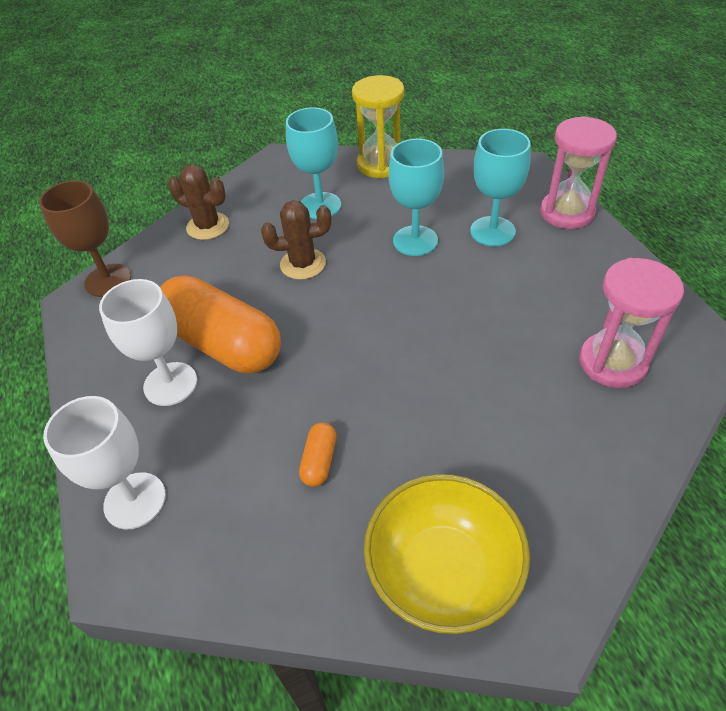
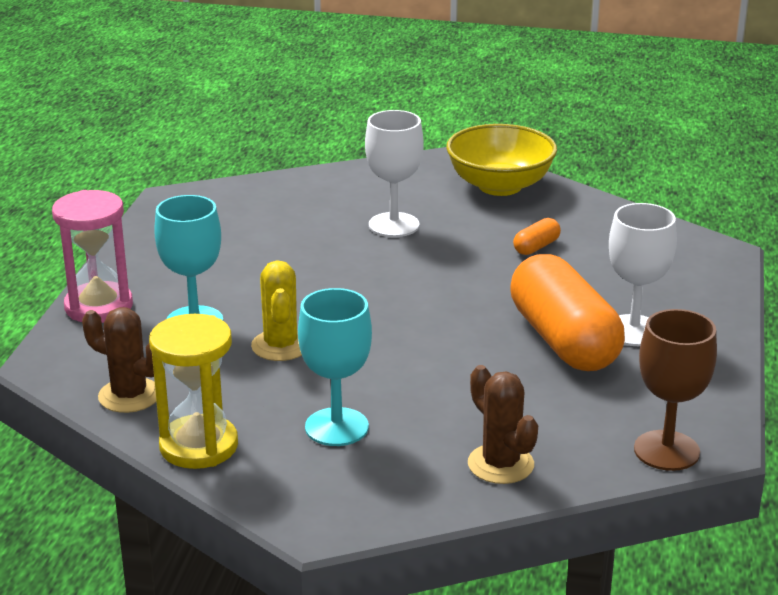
camera: 150 degrees left, 20 degrees down
(135, 500) = (696, 276): white goblet -> white goblet (394, 225)
(303, 264) = (422, 374): brown cactus -> brown cactus (129, 396)
(415, 241) = (280, 346): turquoise goblet -> yellow cactus
(612, 362) = (255, 214): pink hourglass -> none

